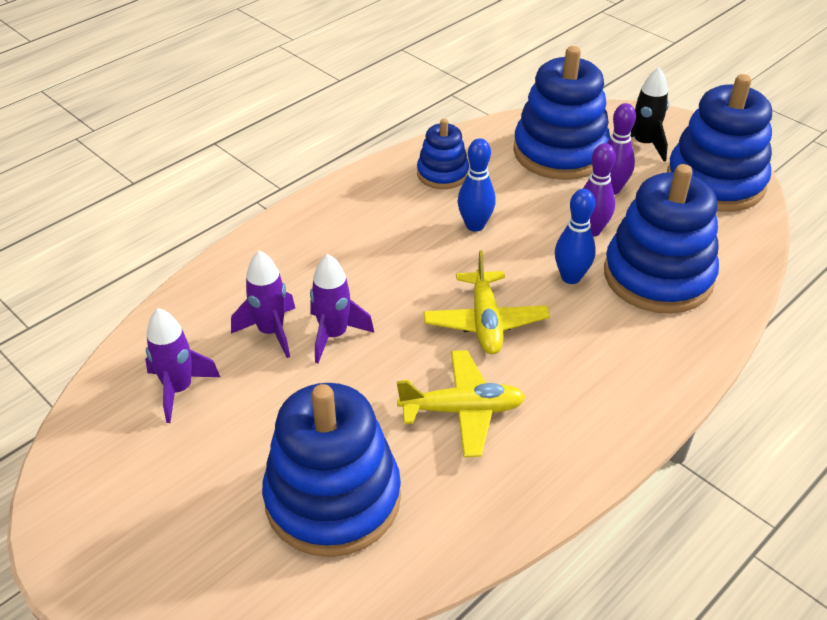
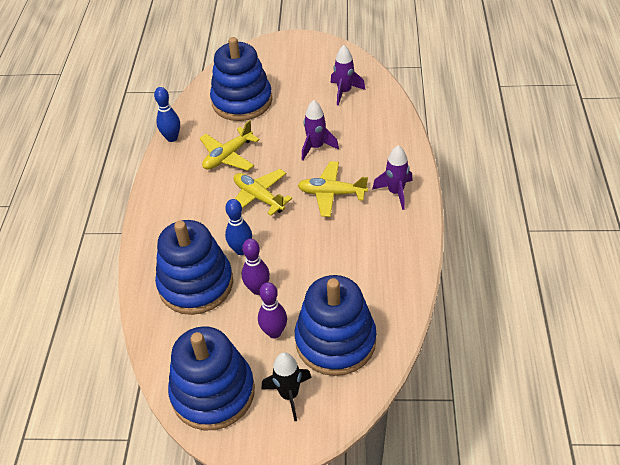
camera: 140 degrees right, 5 degrees up
(271, 332) = (343, 131): purple rocket -> purple rocket (395, 192)
(396, 267) = (331, 193): none -> yellow plane
(442, 174) = (382, 267): blue stacking toy -> none
(475, 225) = (323, 245): blue bowling pin -> blue bowling pin (172, 138)

